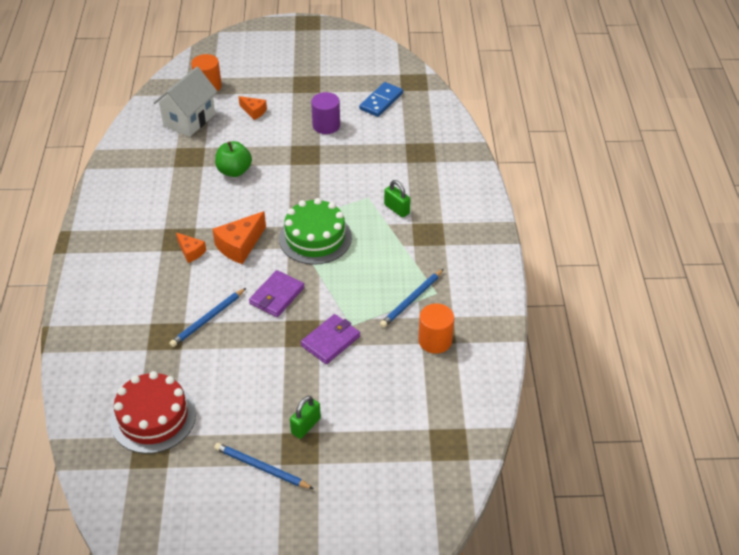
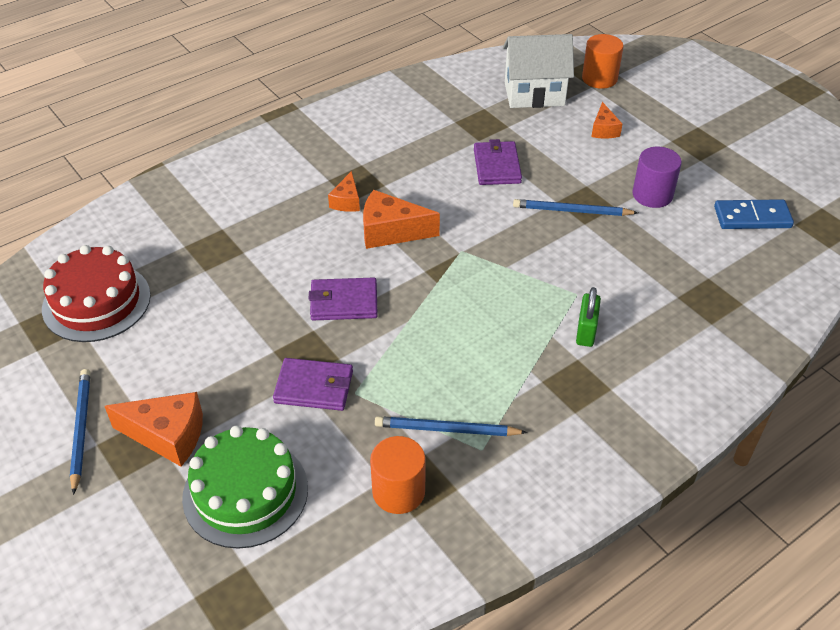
camera: 55 degrees right, 0 degrees up
(208, 319) = (262, 267): blue pencil -> blue pencil (571, 211)
(234, 171) = (497, 166): green apple -> purple wallet
(306, 426) = (167, 436): green padlock -> orange cheese
(315, 238) = (463, 284): green cake -> green cake (245, 492)

